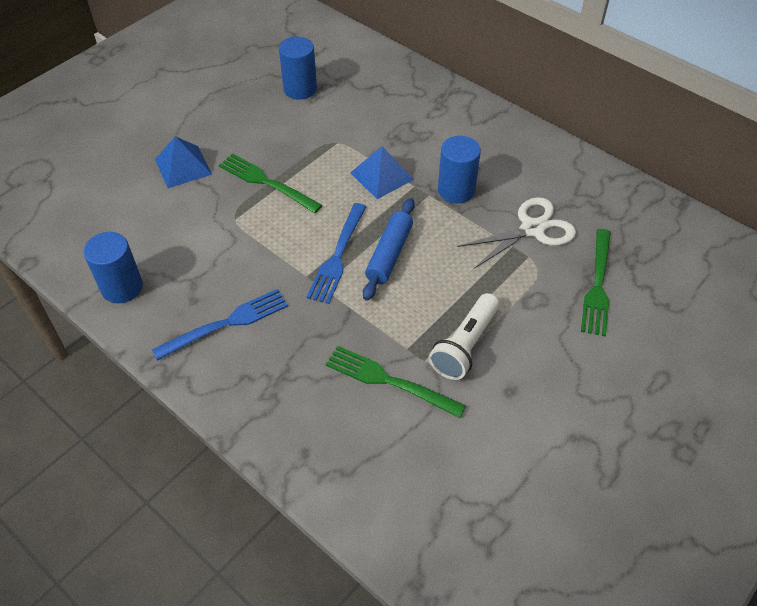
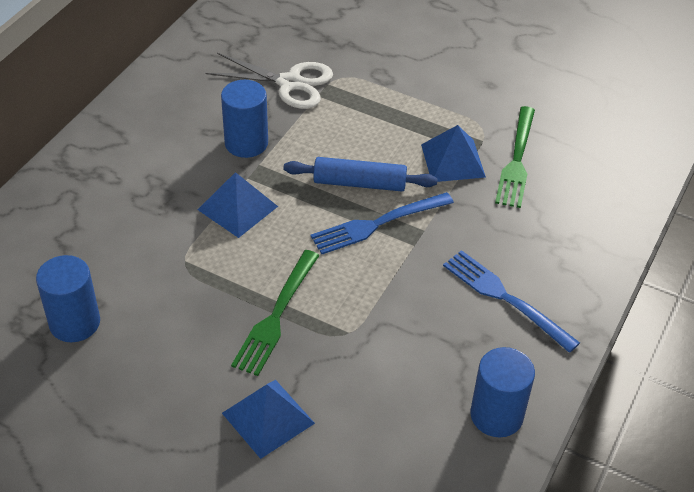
camera: 105 degrees left, 5 degrees down
(337, 256) = (377, 224): blue fork -> blue fork turned 150 degrees clockwise
(402, 328) = (453, 160): none -> blue pyramid
(465, 346) = (455, 116): white flashlight -> none
(532, 229) = (289, 83): white scissors -> white scissors turned 150 degrees clockwise
(597, 286) = (350, 39): green fork -> none

